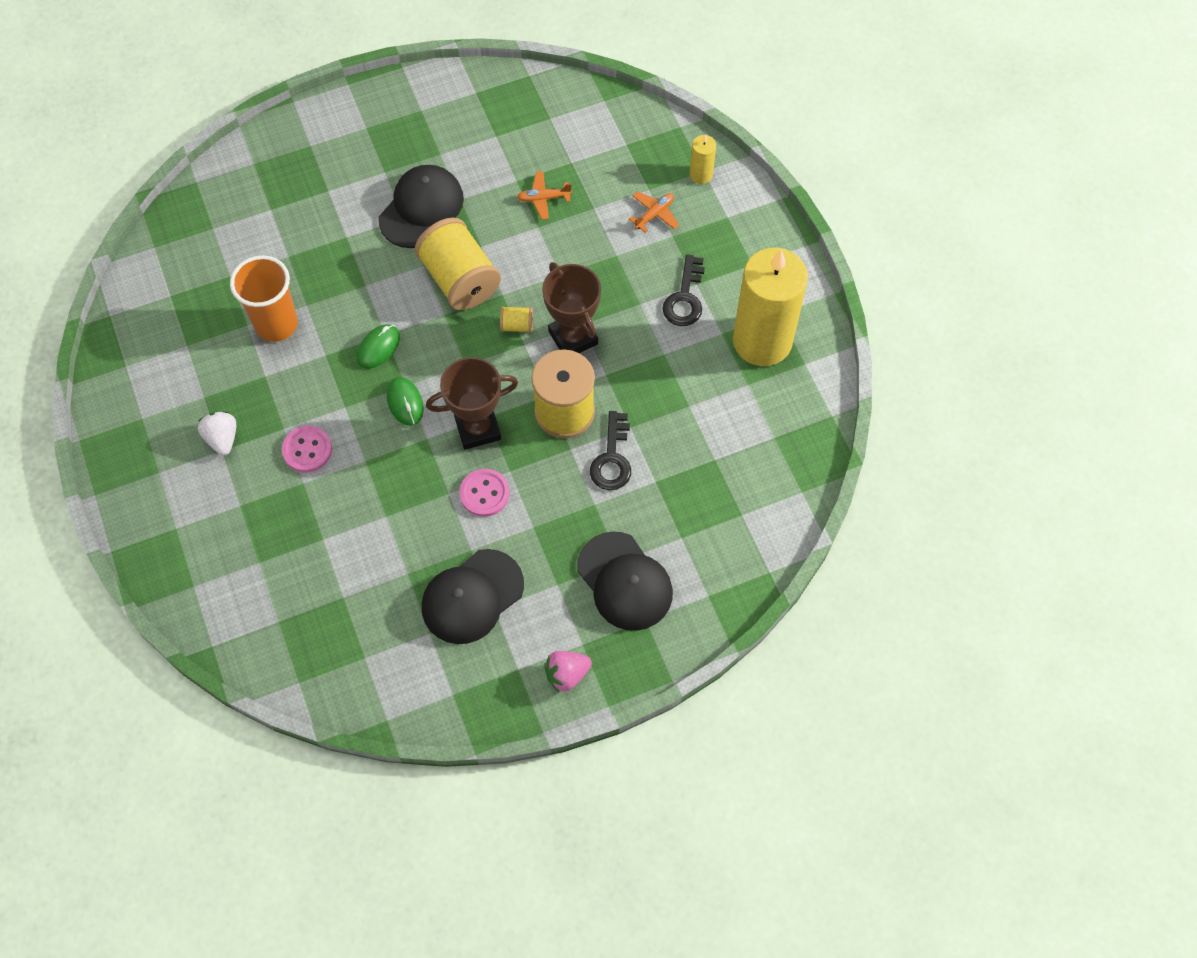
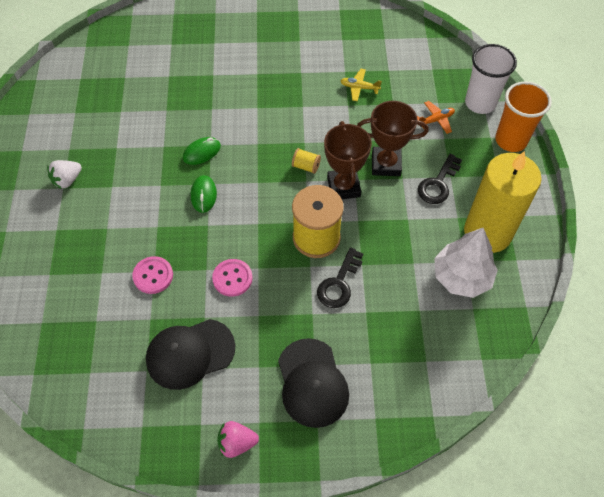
camera: 20 degrees right, 5 degrees down
(222, 438) = (67, 180): white strawberry -> white strawberry turned 135 degrees counterclockwise
(276, 324) = (140, 116): orange cup -> orange cup (511, 140)
(307, 450) = (120, 206): pink button -> pink button (153, 276)
(421, 208) = (271, 71): black cap -> none
(460, 279) = (278, 124): yellow spool -> none
(477, 428) = (247, 229): brown trophy -> brown trophy (386, 164)
(543, 198) = (359, 88): orange plane -> yellow plane
(701, 174) = (480, 103): yellow candle -> white cup
(749, 404) = (461, 277): none -> white tree

